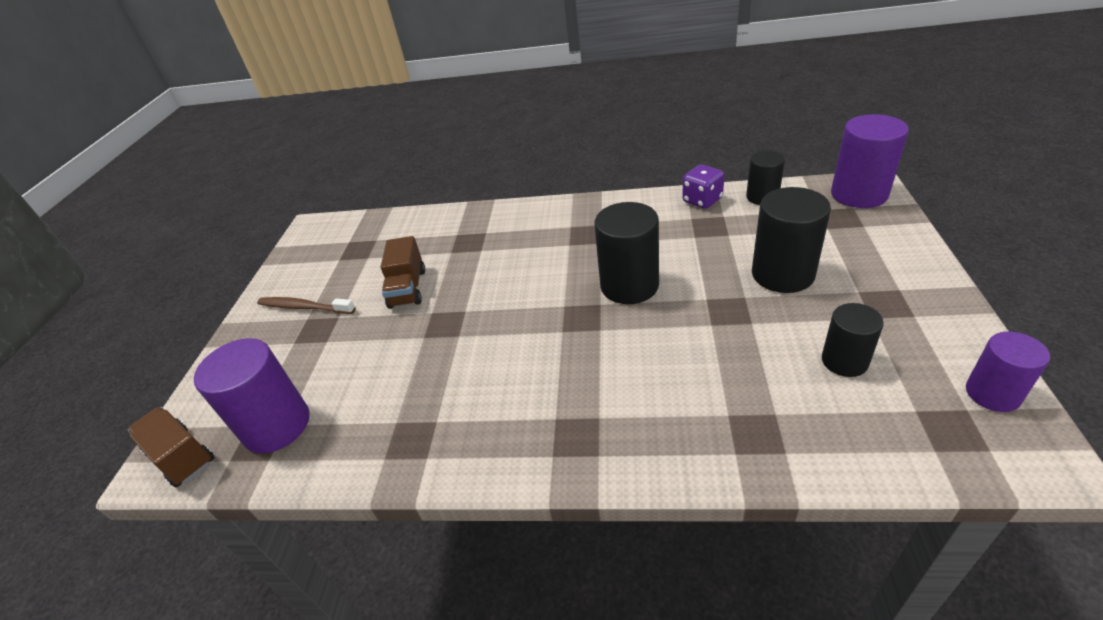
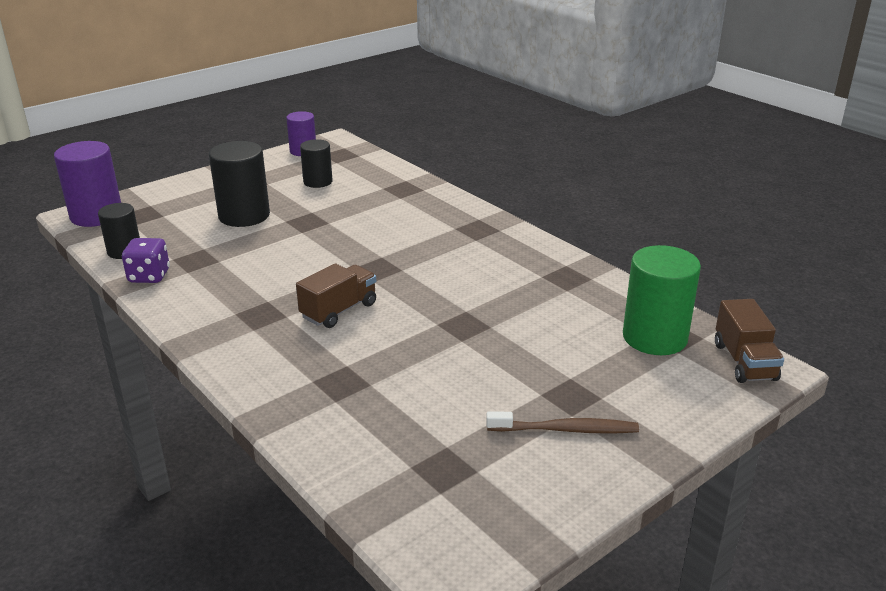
camera: 140 degrees left, 10 degrees down
(277, 425) = (654, 337): purple cylinder -> green cylinder
(304, 307) = (565, 430): brown toothbrush -> brown toothbrush turned 60 degrees counterclockwise
(408, 288) = (453, 375): brown truck -> brown truck (339, 310)
(629, 285) = (318, 264): black cylinder -> none

